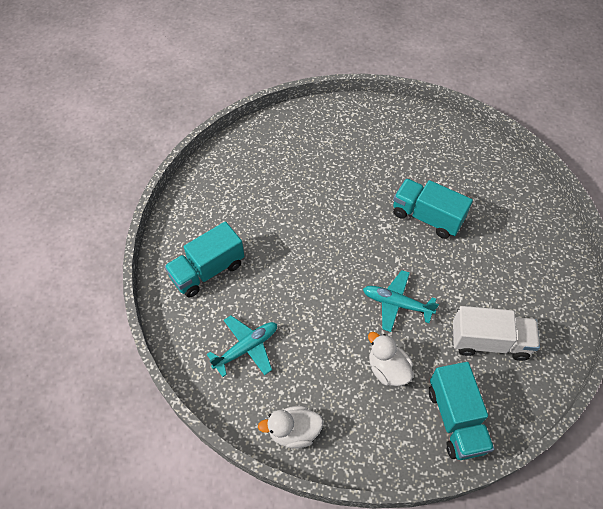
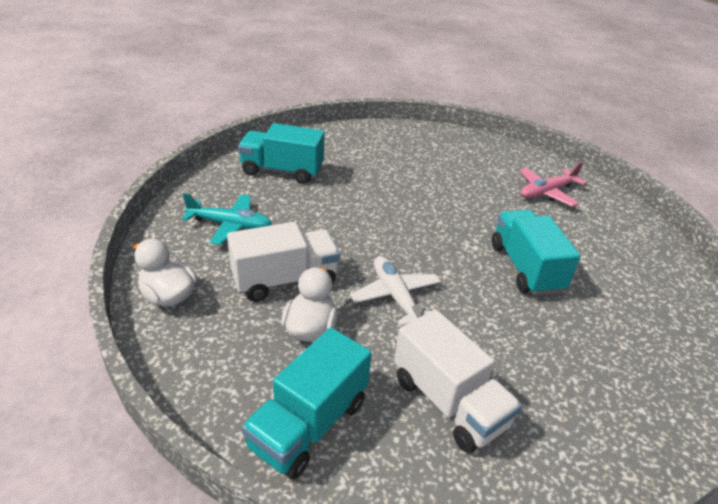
camera: 45 degrees right, 20 degrees down
(333, 353) = (285, 280): none -> white truck
(372, 139) = (546, 192): none -> pink plane
(396, 304) = (395, 296): turquoise plane -> white plane

